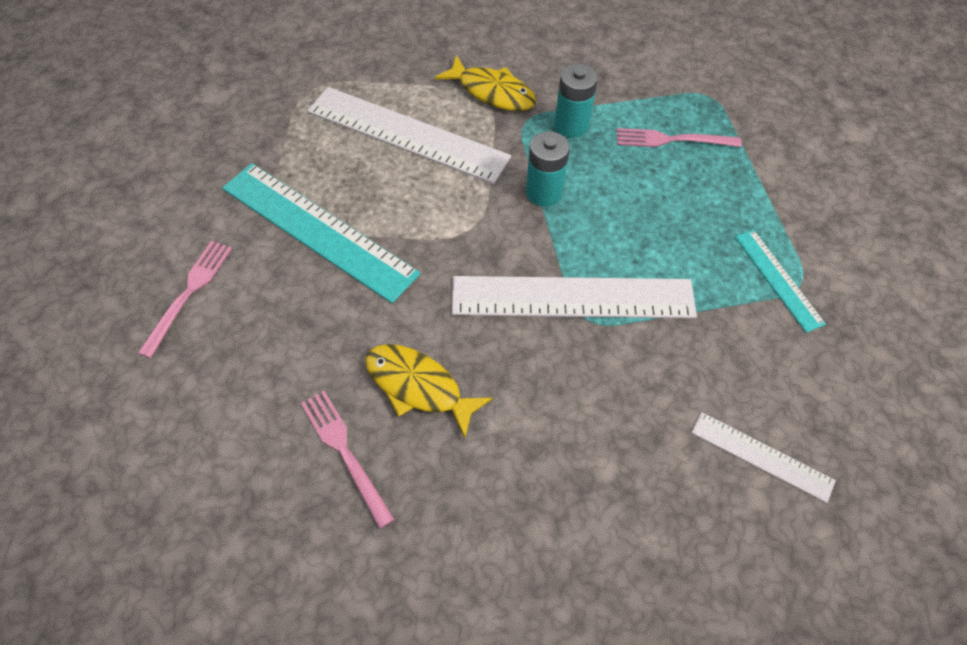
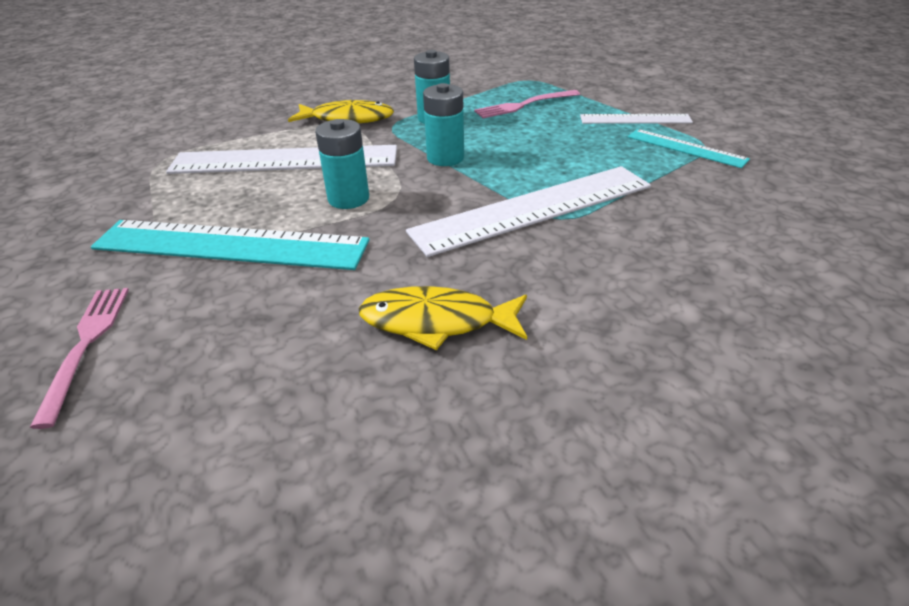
camera: 25 degrees left, 20 degrees down
(345, 452) = (393, 413): pink fork -> none
(432, 213) = (348, 199): none -> turquoise battery
(761, 456) = (803, 248): white ruler -> white ruler (635, 119)

